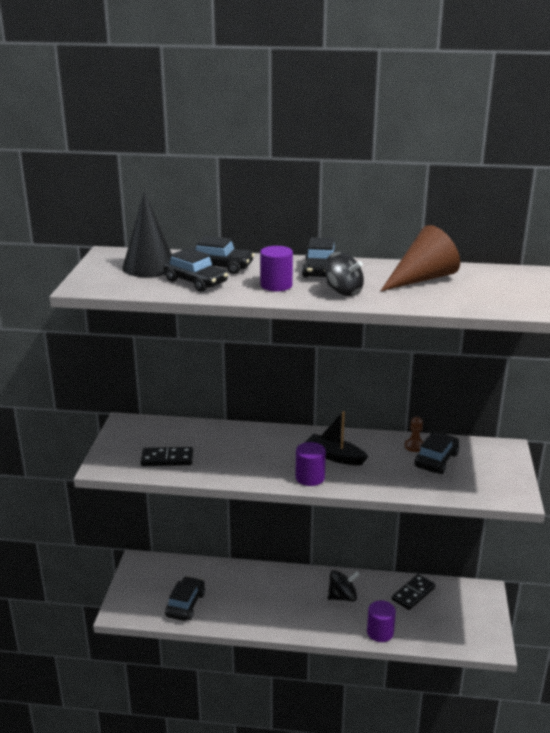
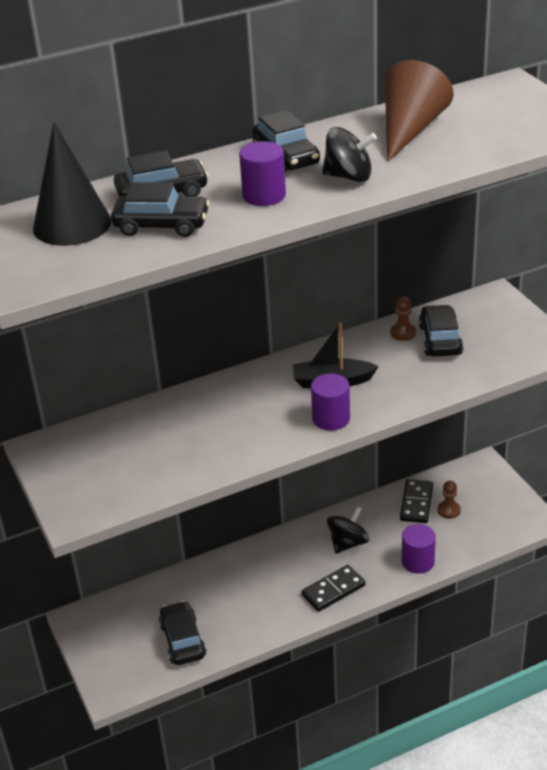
camera: 30 degrees left, 10 degrees up
(167, 459) = (144, 470): black domino -> black domino (333, 590)
(432, 609) = (448, 510): none -> brown pawn

